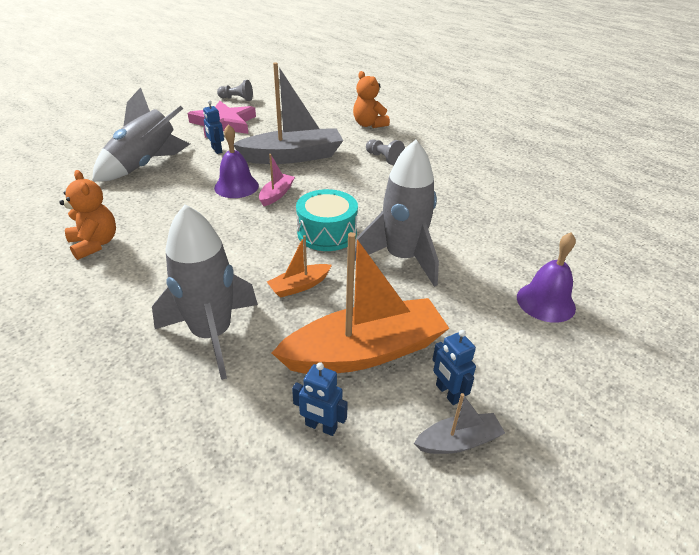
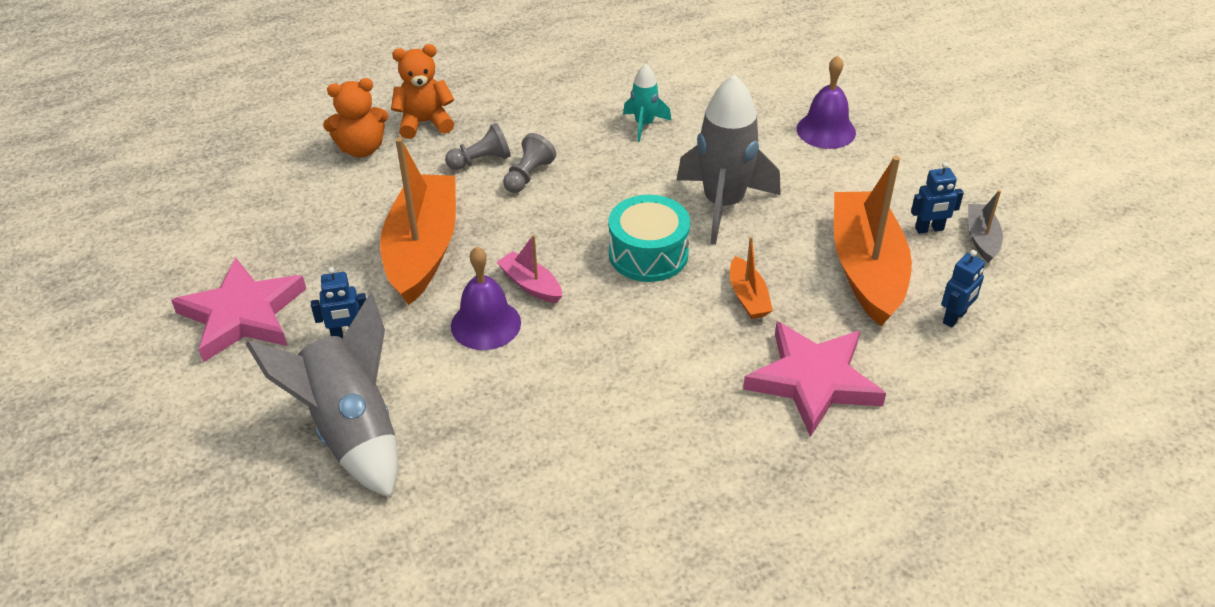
camera: 70 degrees left, 5 degrees up
(95, 244) = (582, 495): orange teddy bear -> orange teddy bear (425, 123)
(212, 334) = (813, 381): grey rocket -> pink star
(237, 99) = (137, 285): grey pawn -> grey pawn (528, 175)
(293, 156) = (422, 249): grey boat -> orange boat
(470, 209) = (644, 125): none -> turquoise rocket

